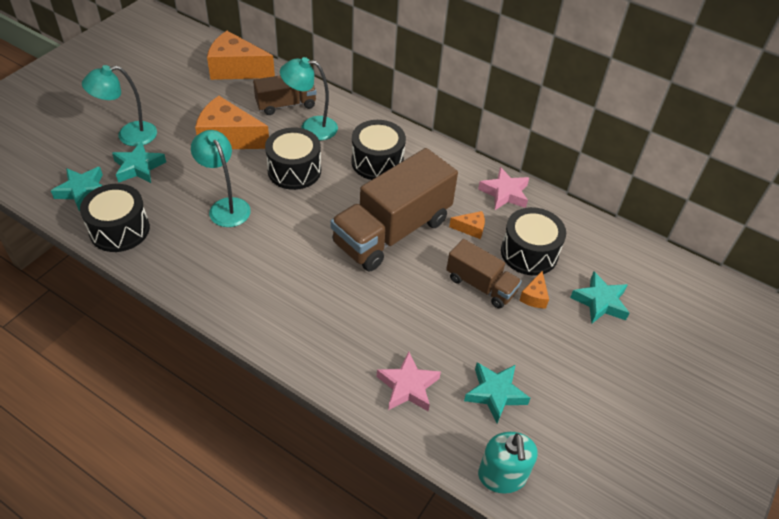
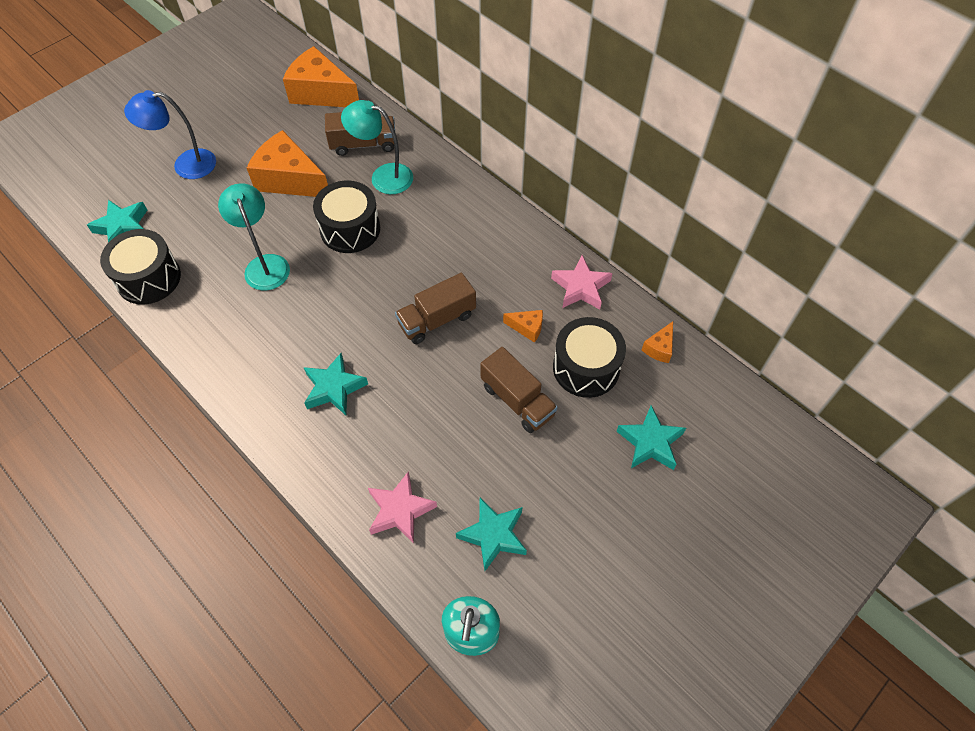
camera: 15 degrees right, 10 degrees up
(129, 135) = (186, 165): turquoise lamp -> blue lamp
(138, 167) = (186, 205): turquoise star -> turquoise star (334, 388)
(377, 162) = (445, 229): black drum -> none
(392, 231) = (437, 319): brown truck -> brown truck, size x0.54
(534, 297) = (575, 424): orange cheese -> orange cheese (659, 348)

